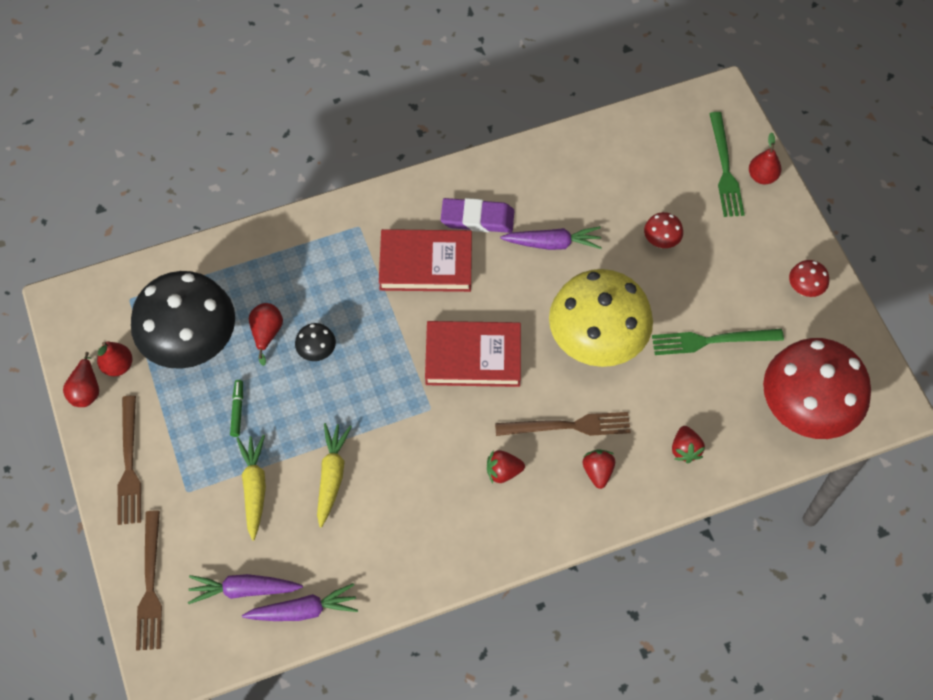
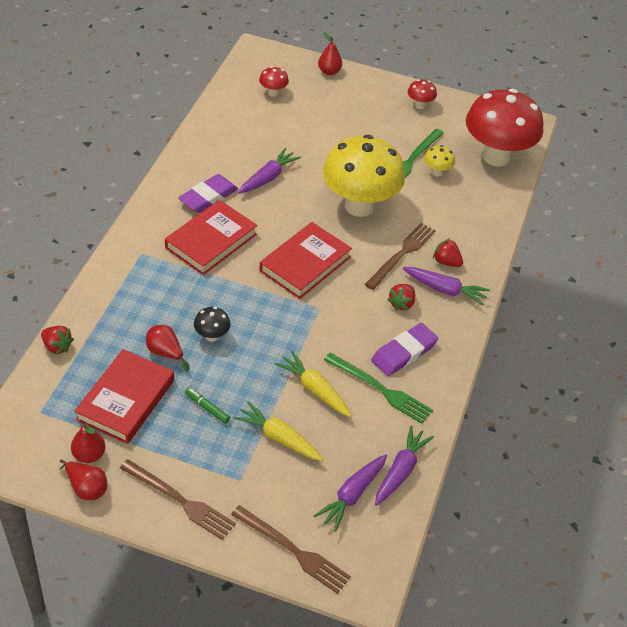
camera: 55 degrees left, 15 degrees down
(193, 345) = (125, 400): black mushroom -> red book
(443, 517) = (404, 352): none -> purple eraser
(558, 496) = (445, 290): none -> purple carrot
(661, 242) = (322, 135): red mushroom -> red mushroom (273, 93)
(685, 449) = (470, 217): red strawberry -> red strawberry (57, 346)
(718, 375) = (437, 172): none -> yellow mushroom
(725, 168) = (306, 80): green fork -> green fork (380, 389)

